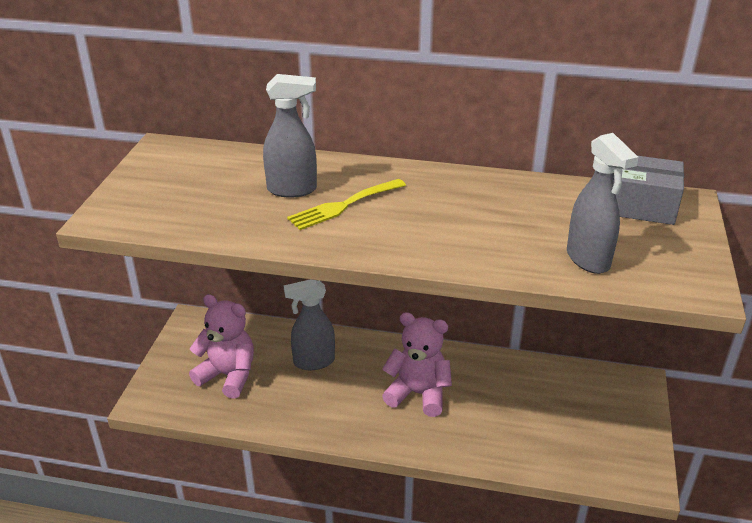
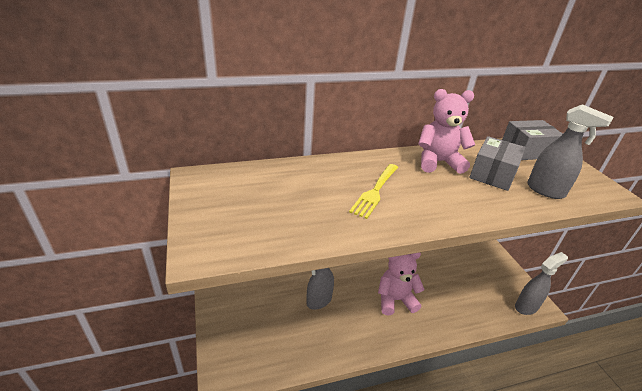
camera: 30 degrees left, 0 degrees up
(228, 375) = (269, 333): pink teddy bear -> pink teddy bear (438, 162)
(292, 190) = (329, 188): grey spray bottle -> grey spray bottle (526, 307)
(535, 223) = (492, 174): none -> grey box

